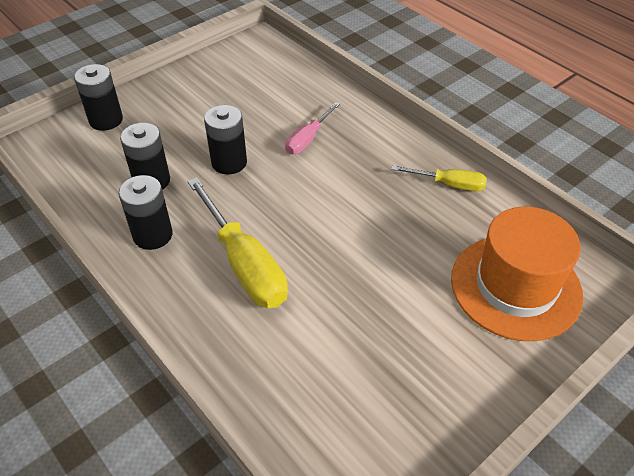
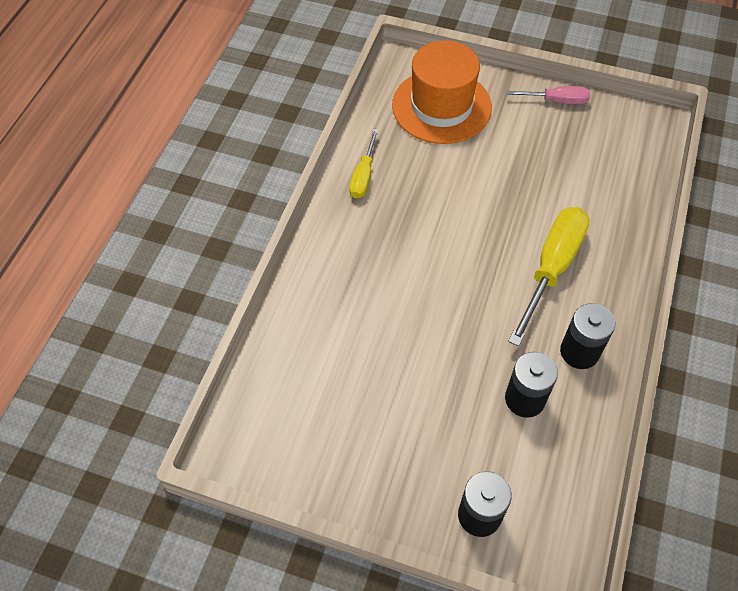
camera: 120 degrees left, 10 degrees up
(229, 162) = (454, 349): black battery -> none
(308, 139) = (376, 302): pink screwdriver -> pink screwdriver (556, 100)
(449, 184) = (363, 176): yellow screwdriver -> yellow screwdriver turned 150 degrees counterclockwise

